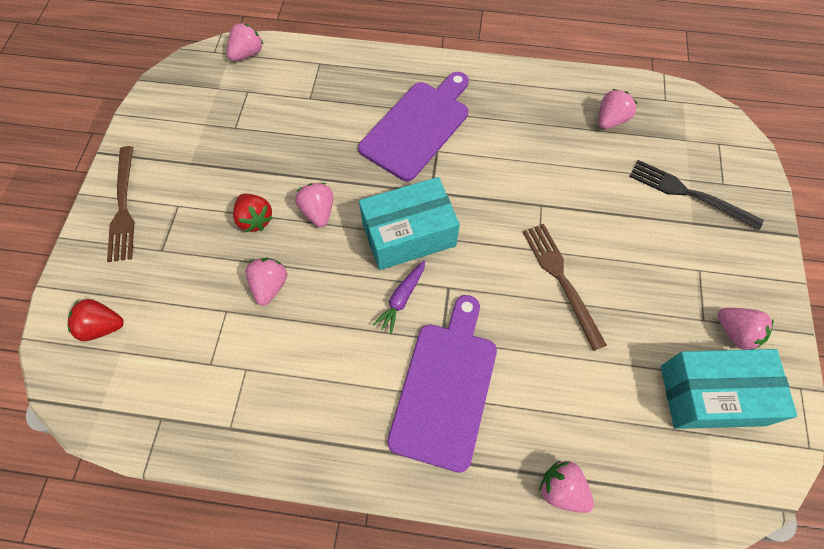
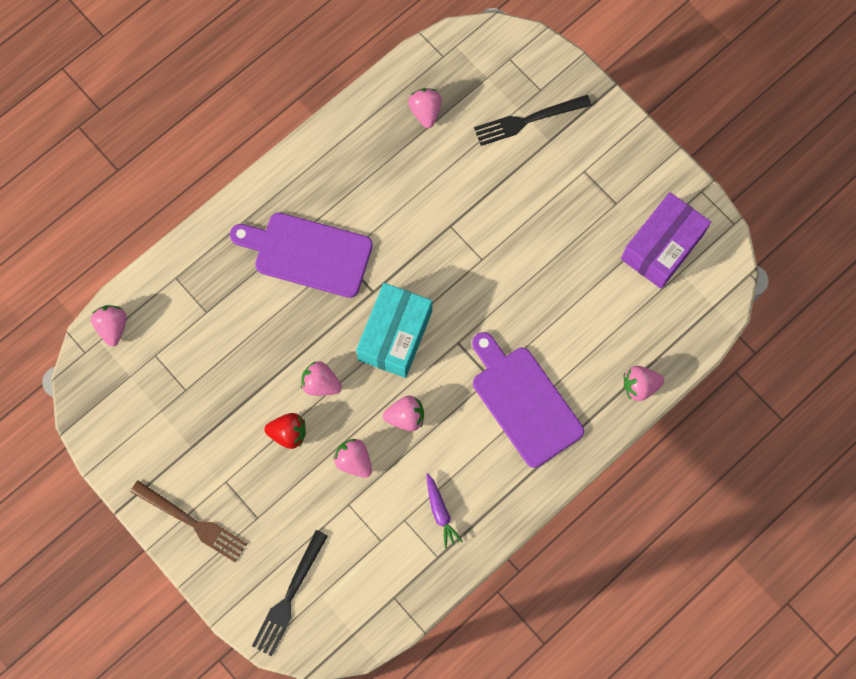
camera: 50 degrees left, 10 degrees up
(102, 327) = (289, 596): red strawberry -> black fork
(401, 298) = (440, 380): purple carrot -> purple carrot (440, 512)
(417, 127) = (308, 253): purple cutting board -> purple cutting board turned 60 degrees counterclockwise
(561, 280) = (515, 265): brown fork -> none
(711, 395) = (662, 247): turquoise box -> purple box
(735, 333) = (640, 193): pink strawberry -> pink strawberry (406, 417)

